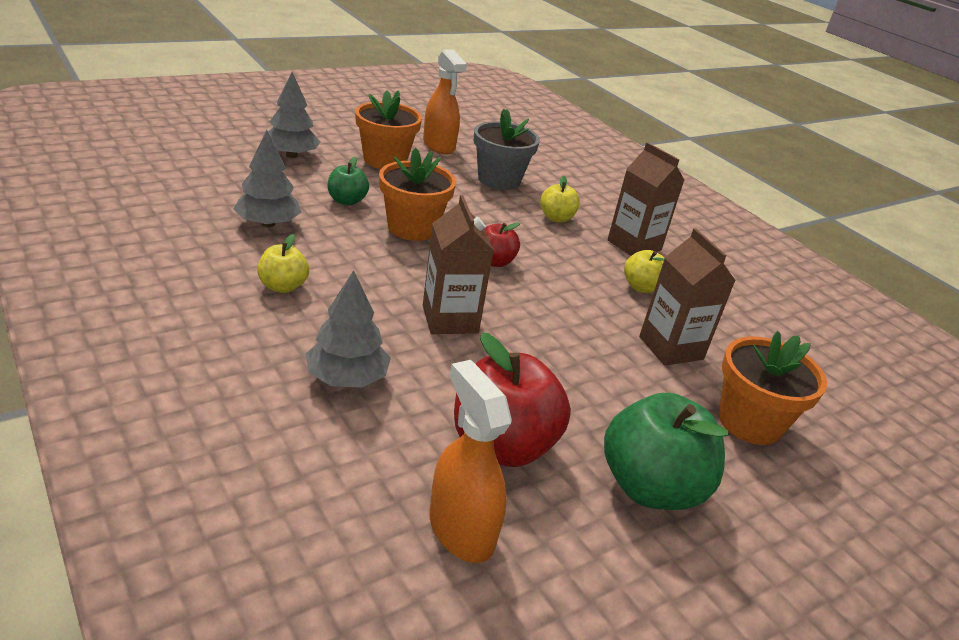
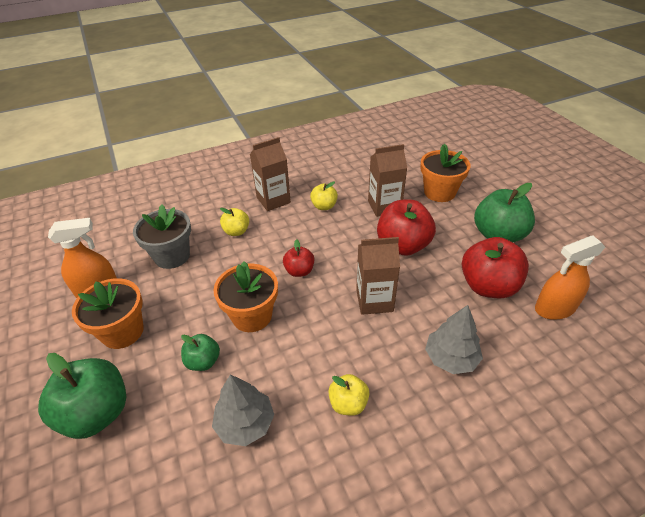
camera: 75 degrees left, 10 degrees up
(291, 155) = (97, 413): grey tree -> green apple
(577, 358) = (403, 245): none -> red apple

